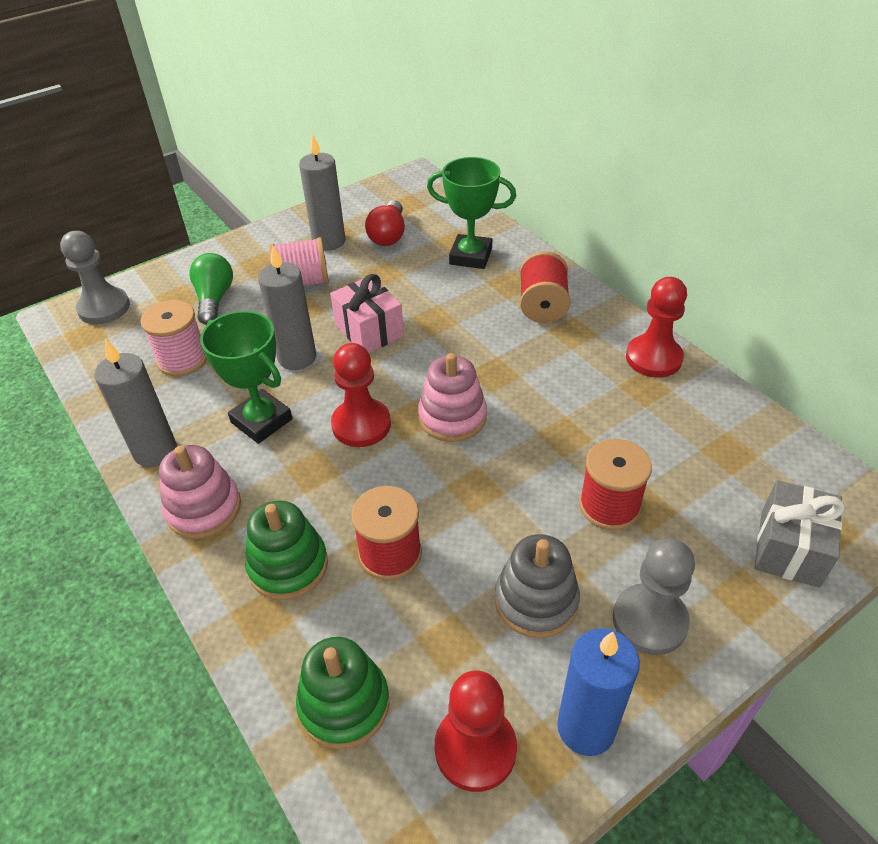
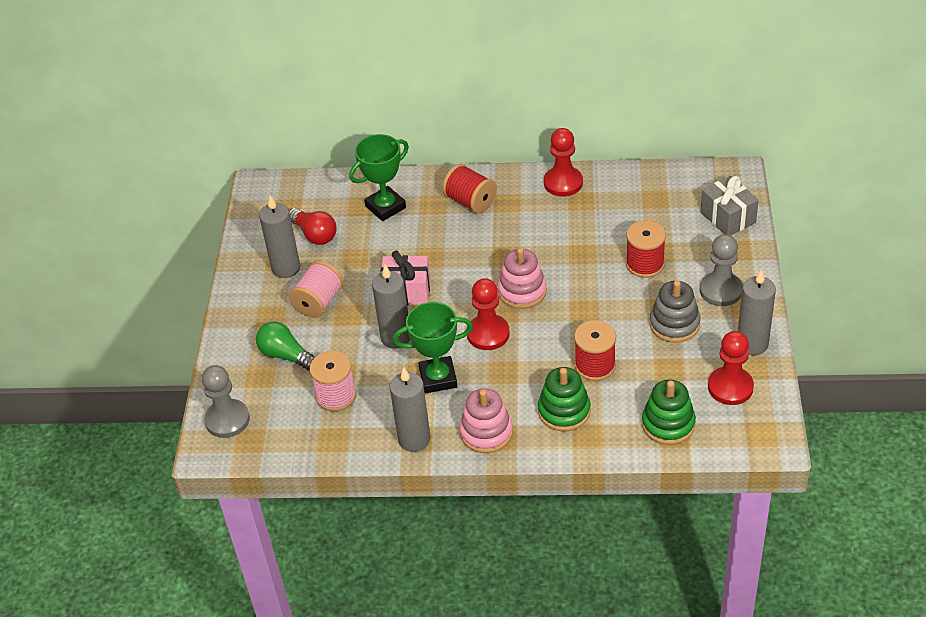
camera: 50 degrees left, 0 degrees up
(586, 727) = (752, 344): blue candle -> grey candle

